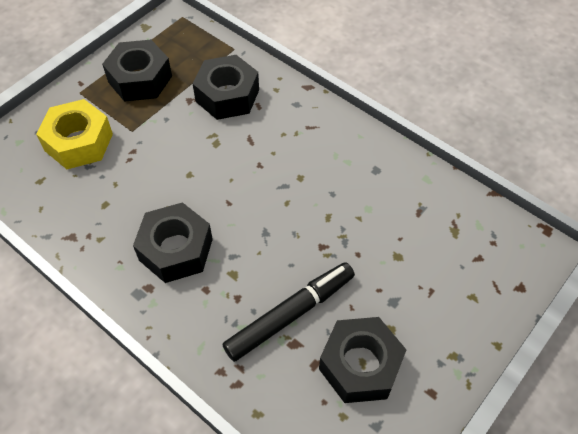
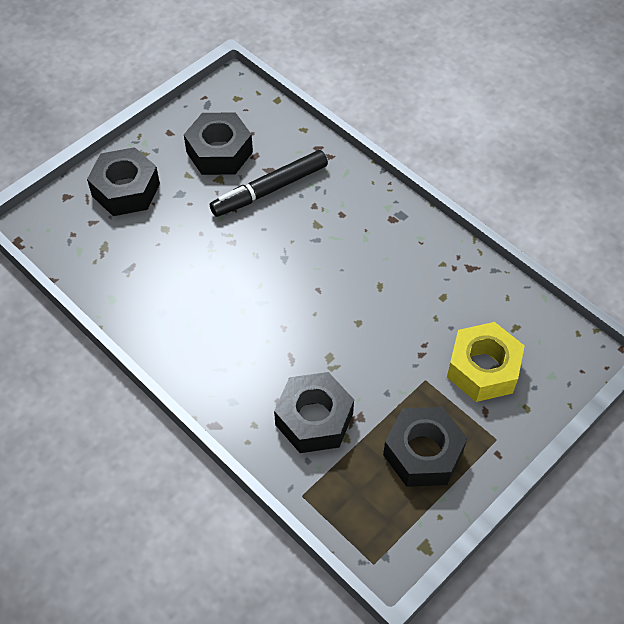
camera: 175 degrees left, 0 degrees up
(176, 249) = (369, 248): black nut -> black nut (126, 190)

